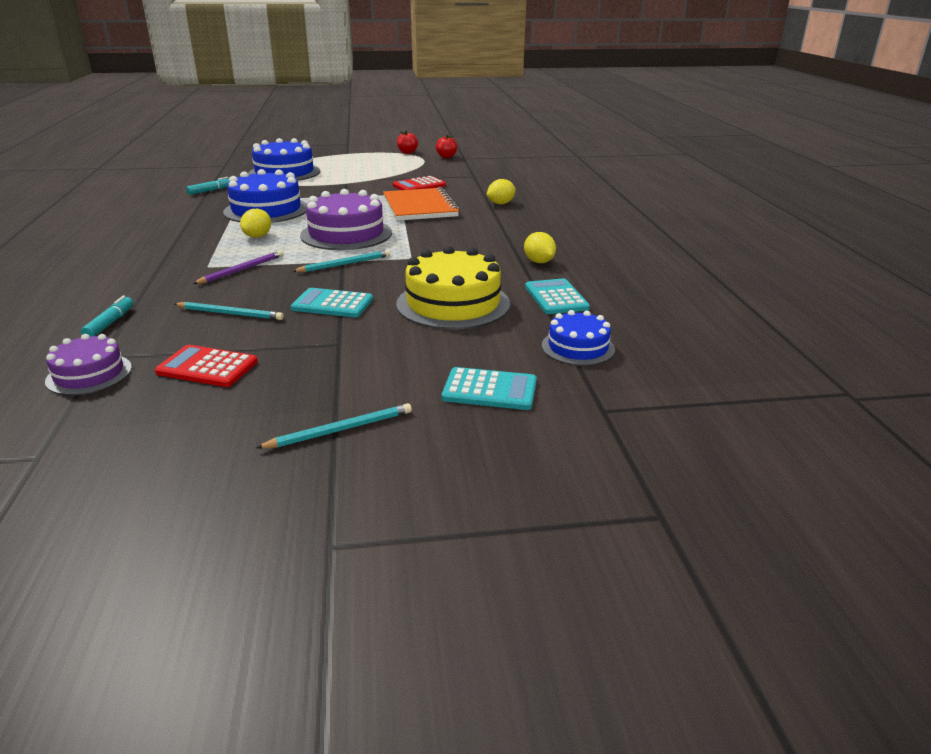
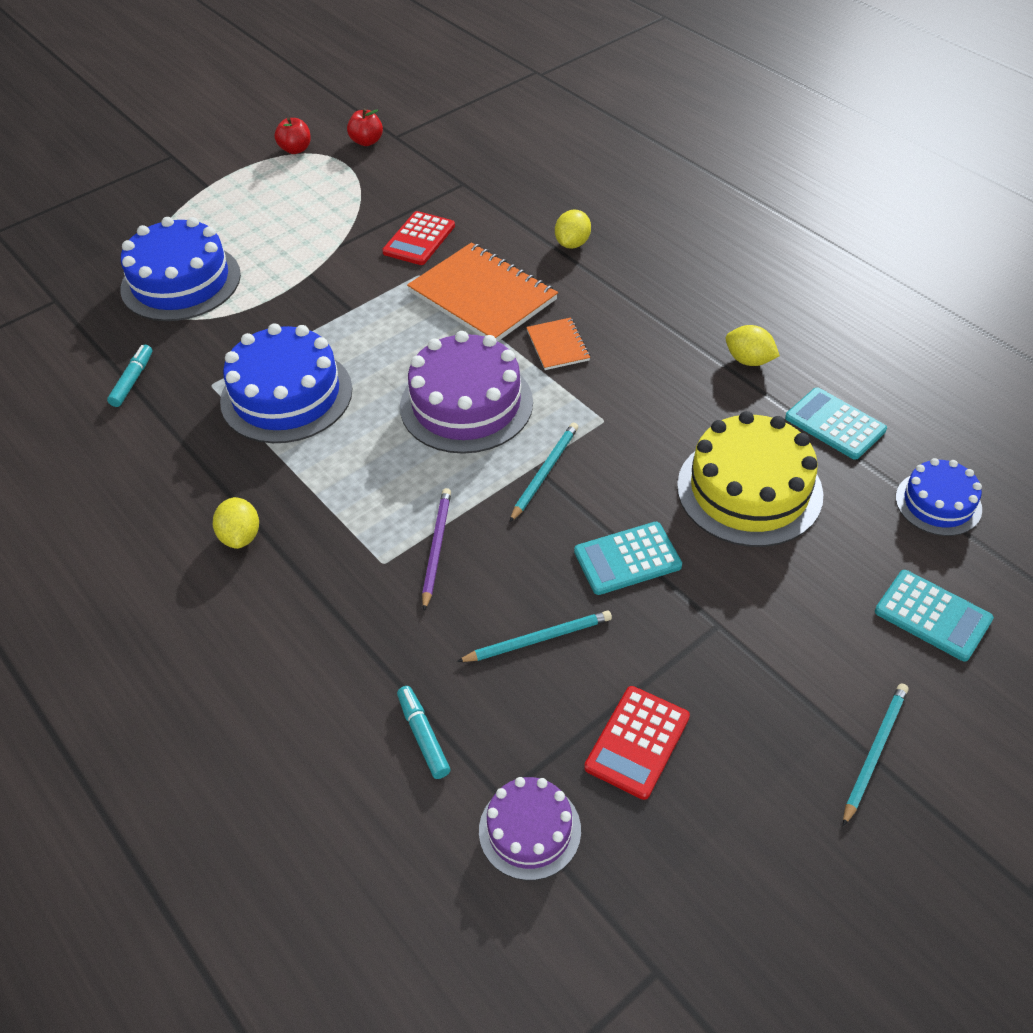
camera: 30 degrees left, 20 degrees up
(207, 367) = (637, 742): red calculator -> red calculator turned 45 degrees counterclockwise
(257, 236) = (359, 464): yellow lemon -> yellow lemon (241, 536)
(431, 230) = (558, 345): none -> orange notebook
(489, 390) = (932, 615): turquoise calculator -> turquoise calculator turned 60 degrees clockwise

